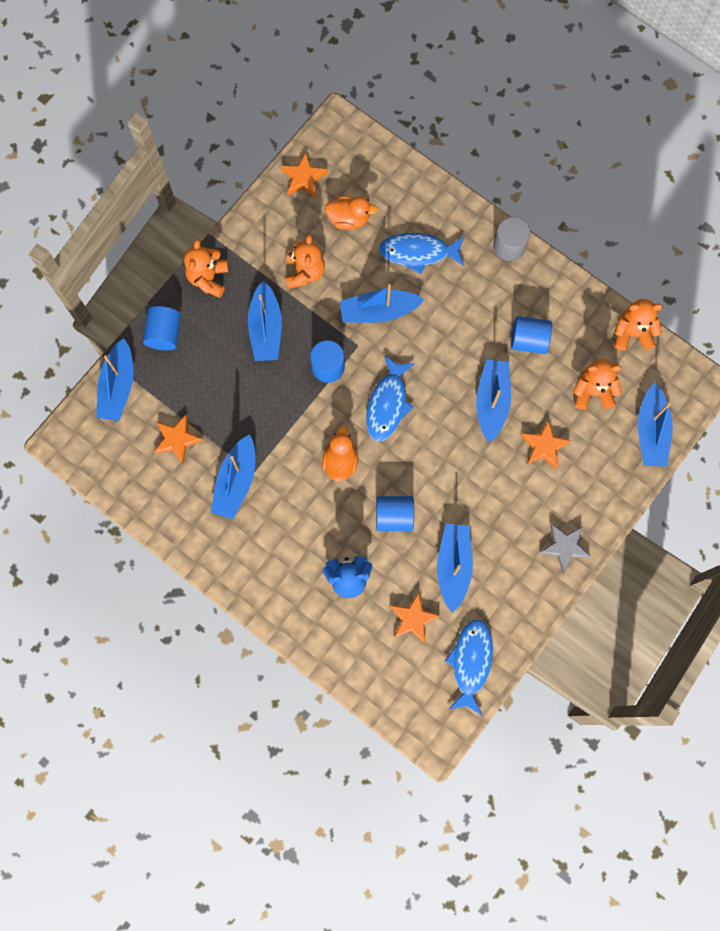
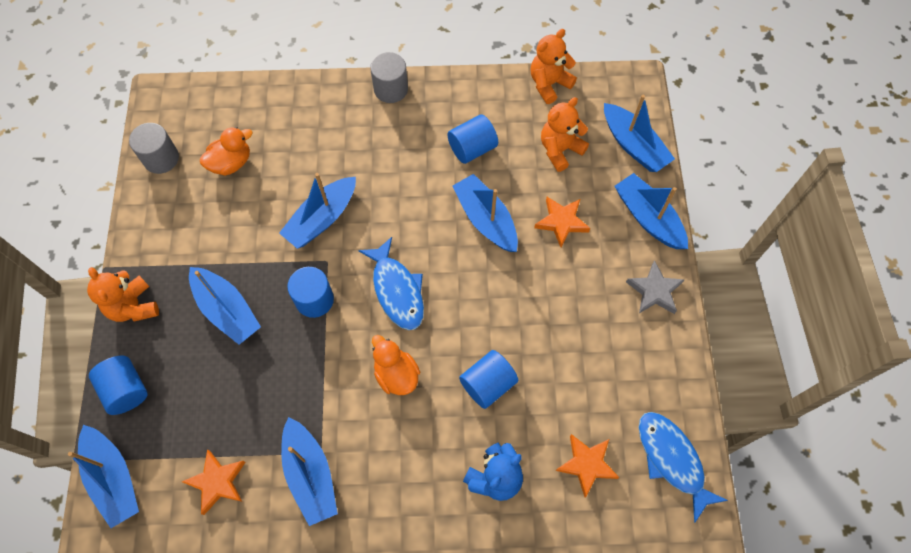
camera: 40 degrees left, 10 degrees down
(303, 178) = (161, 158): orange star -> grey cylinder
(304, 272) = (225, 235): orange teddy bear -> none
(418, 252) = (317, 147): blue fish -> none
(453, 566) = (579, 385): blue boat -> blue boat (648, 218)

